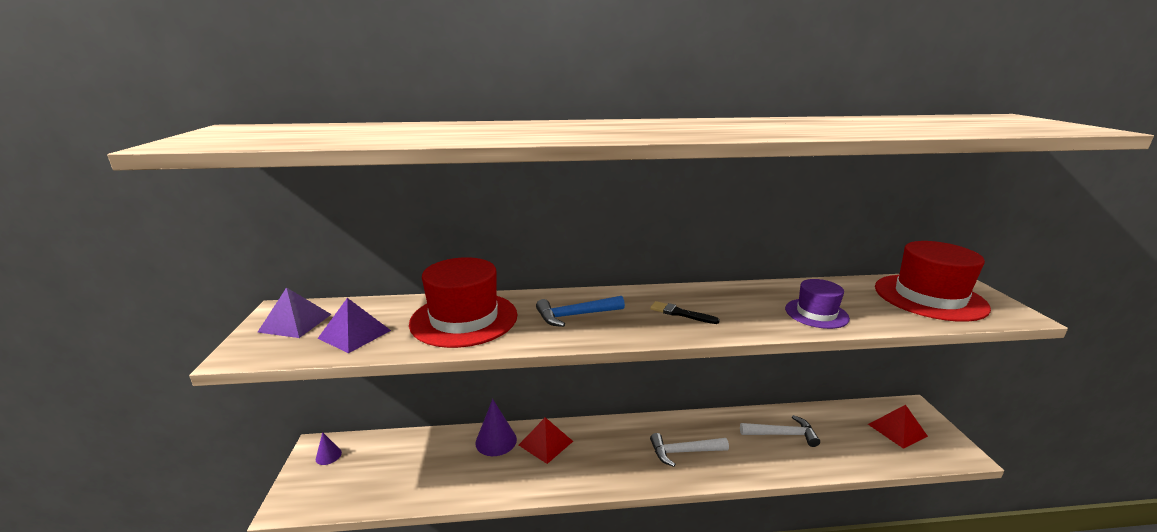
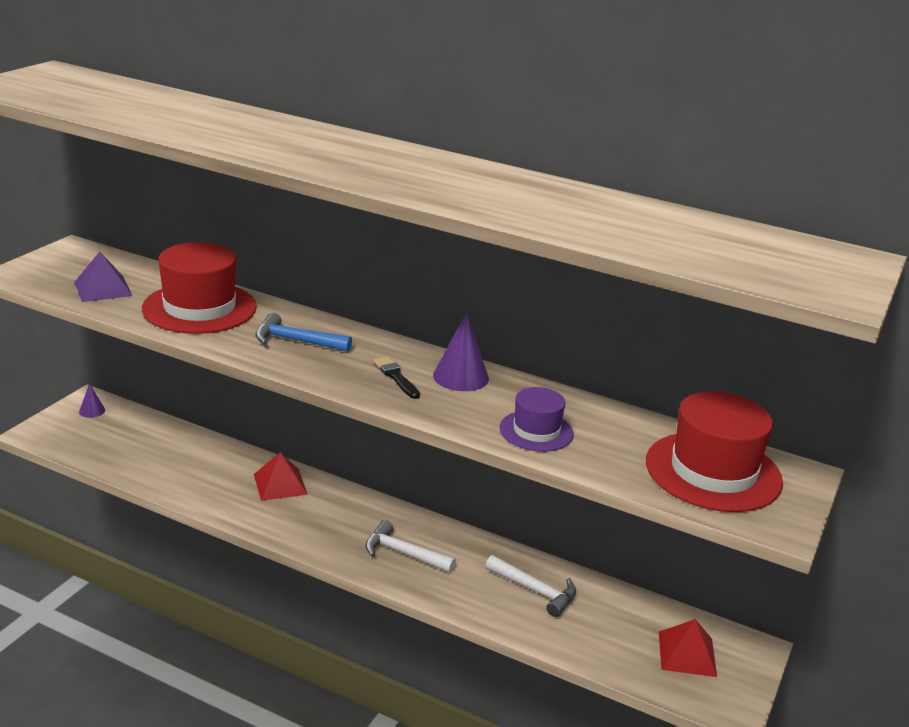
camera: 30 degrees right, 5 degrees up
(295, 323) = (72, 263): purple pyramid -> none
(496, 441) = (238, 462): purple cone -> purple cone (461, 377)

